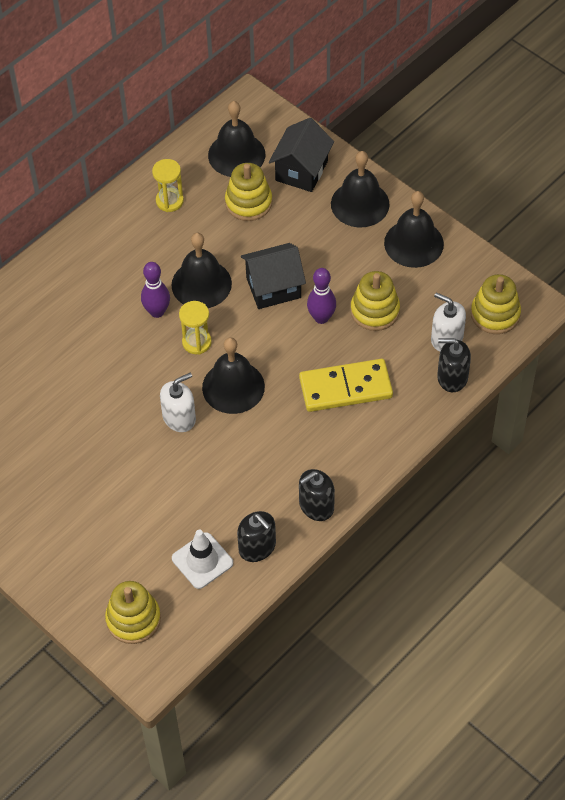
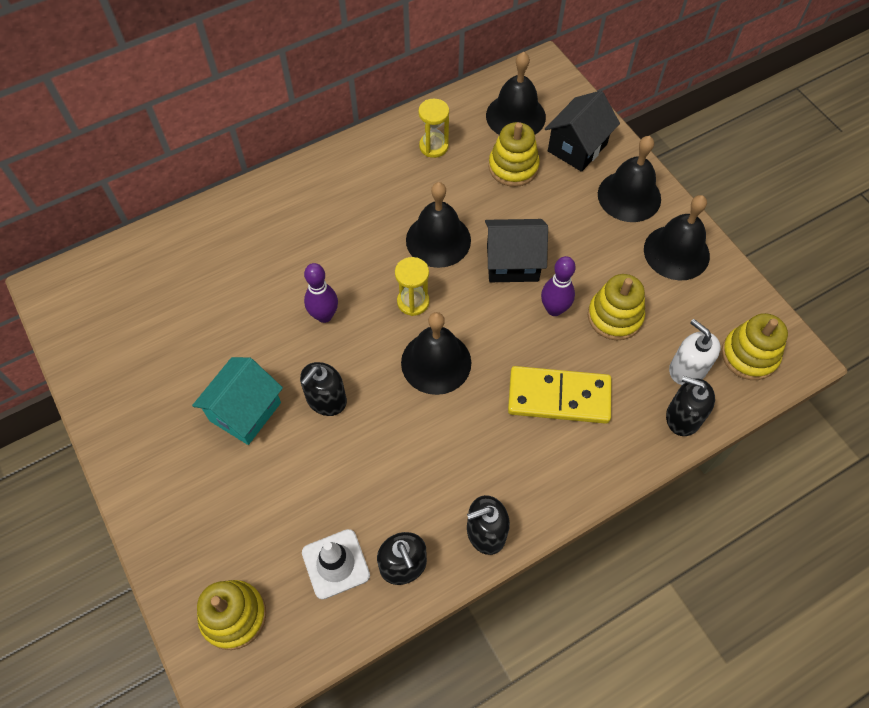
camera: 15 degrees right, 5 degrees up
(83, 468) = (245, 411): none -> turquoise house
(149, 440) = (326, 399): none -> black soap dispenser
(157, 312) = (383, 258): purple bowling pin -> purple bowling pin (324, 315)
(179, 417) = (367, 382): white soap dispenser -> none

